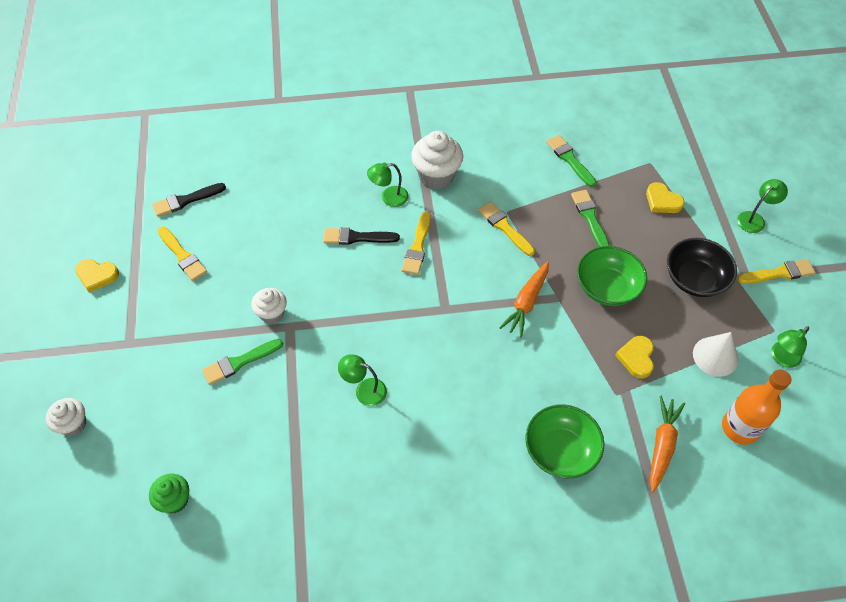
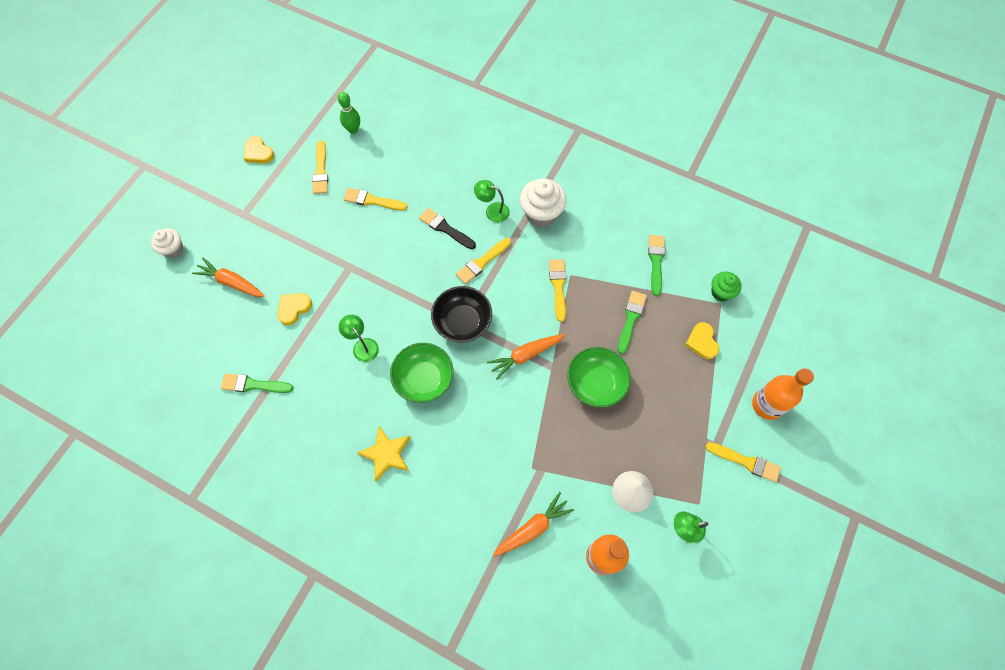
camera: 35 degrees right, 10 degrees up
(170, 416) = (231, 282): none -> orange carrot
(175, 500) = (194, 341): green cupcake -> green cupcake (721, 292)
(186, 200) = (353, 129): black brush -> green bowling pin
(240, 362) = (300, 272): green brush -> green brush (254, 385)
(261, 253) = (372, 200): none -> yellow brush
(272, 313) = (345, 250): white cupcake -> none
(473, 473) = (386, 454): none -> yellow star
(560, 450) = (458, 480): green bowl -> green bowl (424, 379)
(636, 358) = (571, 451): yellow heart -> yellow heart (294, 308)
(695, 279) = (671, 421): black bowl -> black bowl (462, 322)
(754, 219) = (767, 405): green lamp -> orange bottle

